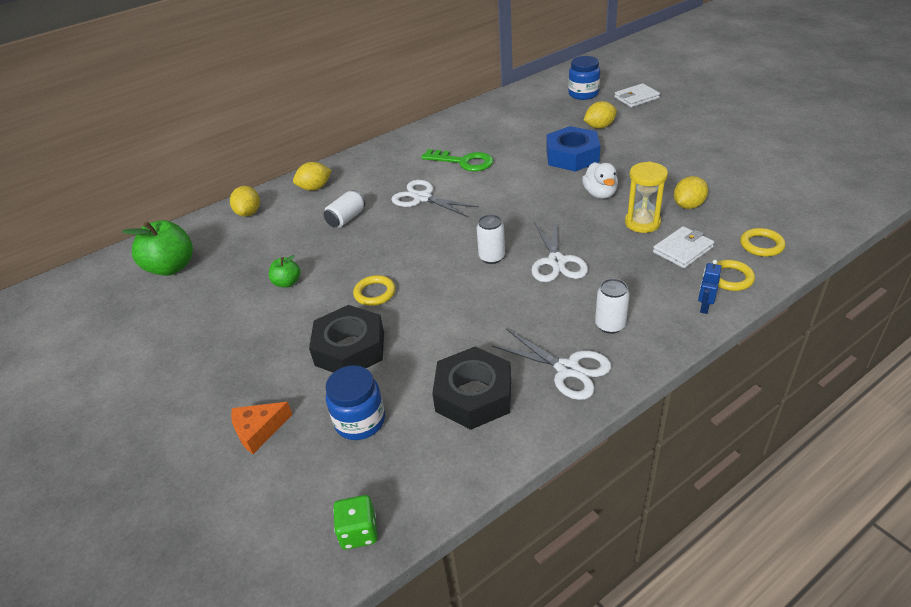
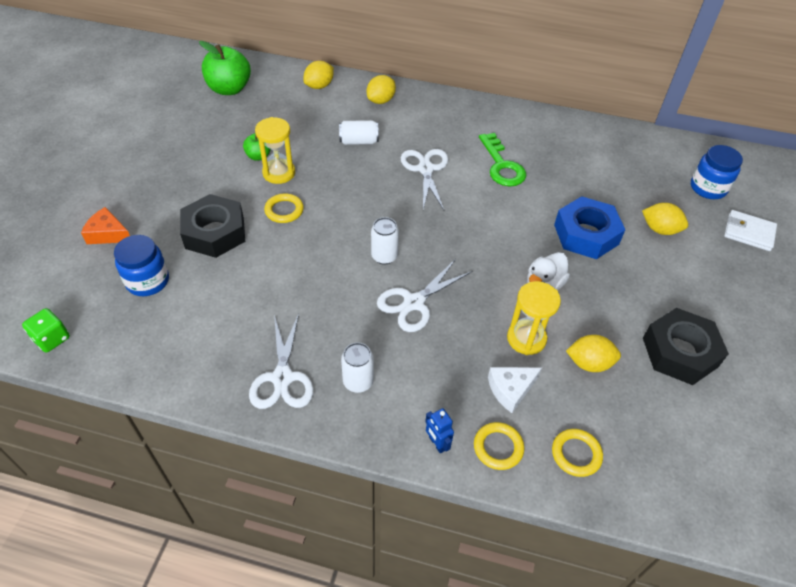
camera: 45 degrees right, 10 degrees up
(315, 188) = (381, 100): yellow lemon -> yellow lemon turned 75 degrees counterclockwise
(325, 278) = (279, 173): none -> yellow hourglass
(473, 395) = (214, 332): black nut -> black nut (680, 352)
(682, 250) = (510, 389): white wallet -> white cheese
(704, 307) = (437, 443): blue robot -> blue robot turned 105 degrees counterclockwise

